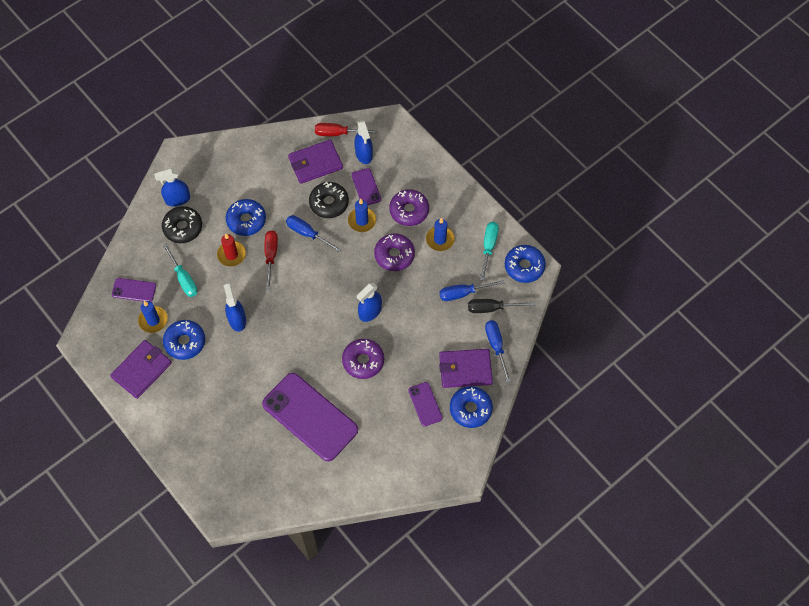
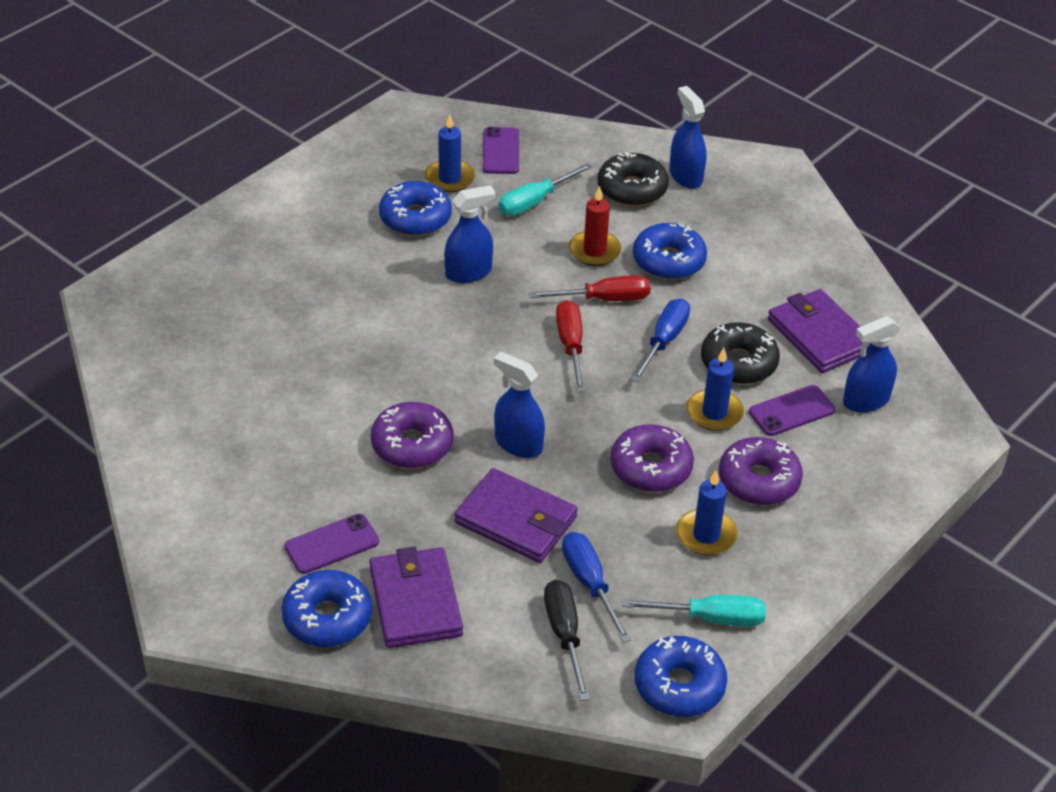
camera: 80 degrees right, 20 degrees down
(142, 370) = (358, 178): purple wallet -> purple wallet (516, 520)
(310, 417) = (291, 384): purple phone -> none
(337, 133) = (898, 359): red screwdriver -> red screwdriver (570, 346)
(496, 346) = (476, 649): blue screwdriver -> none

